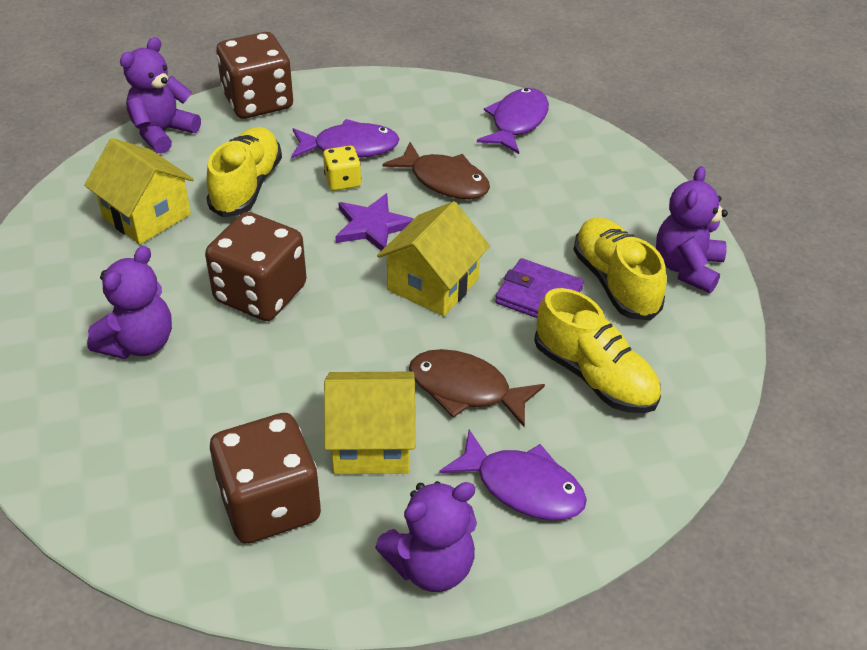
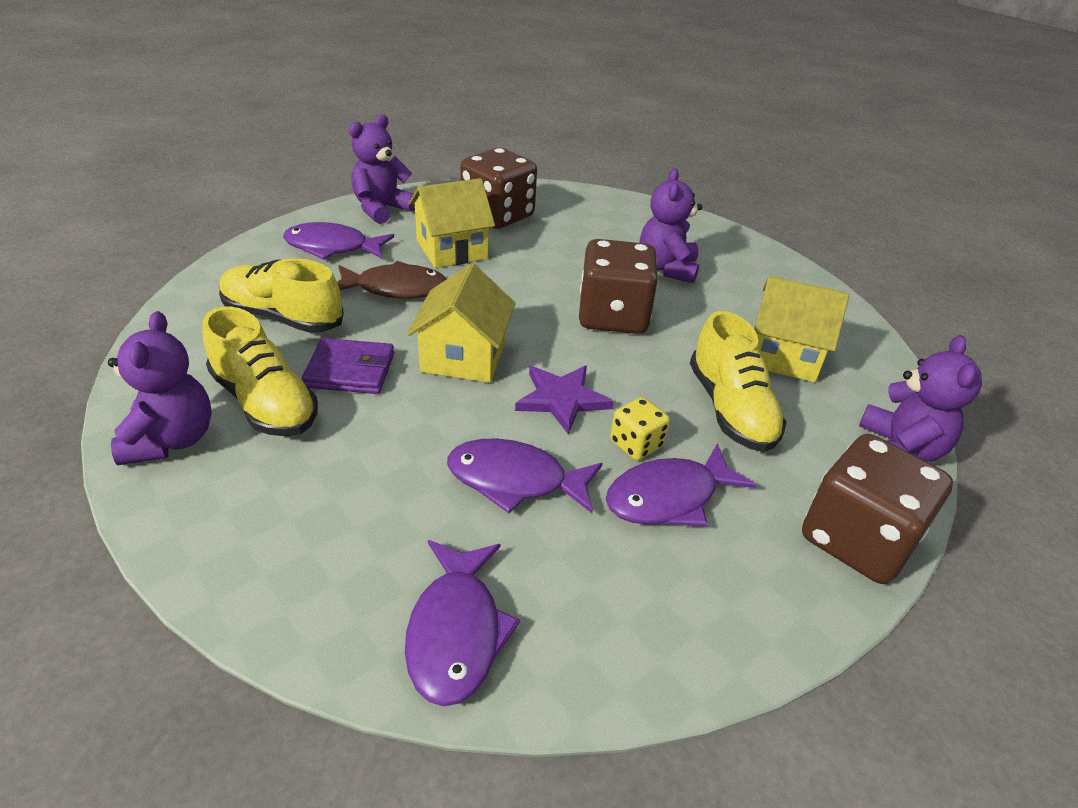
camera: 155 degrees right, 5 degrees down
(444, 181) = (515, 480): brown fish -> purple fish

